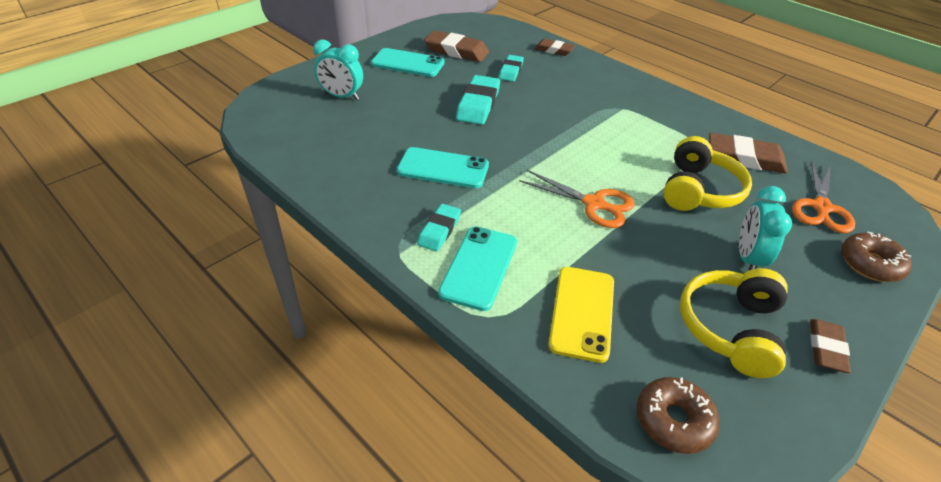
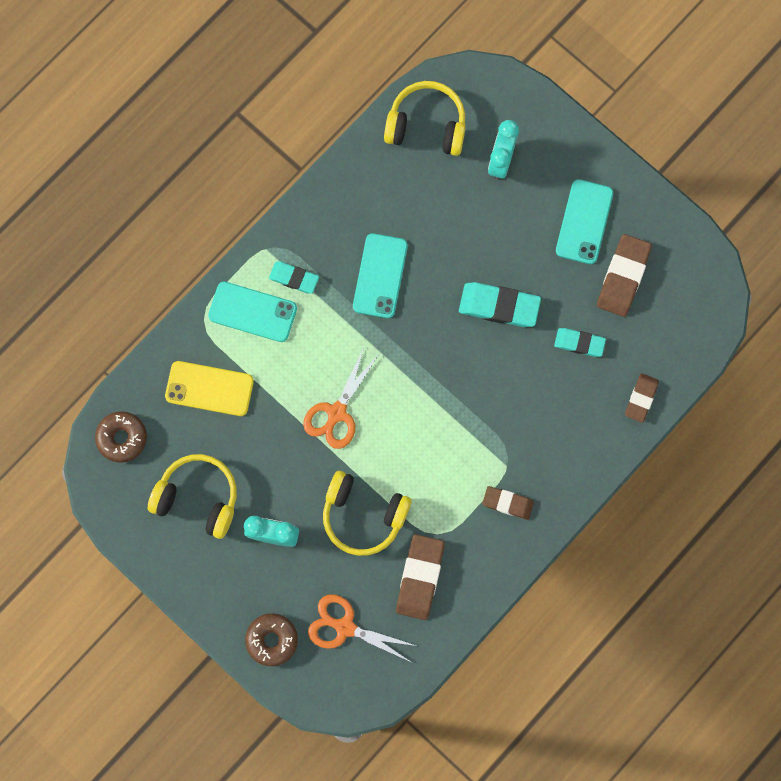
camera: 90 degrees right, 35 degrees up
(290, 133) = (426, 125): none -> yellow headphones
(826, 348) = (182, 564): brown eraser -> brown eraser (507, 503)

